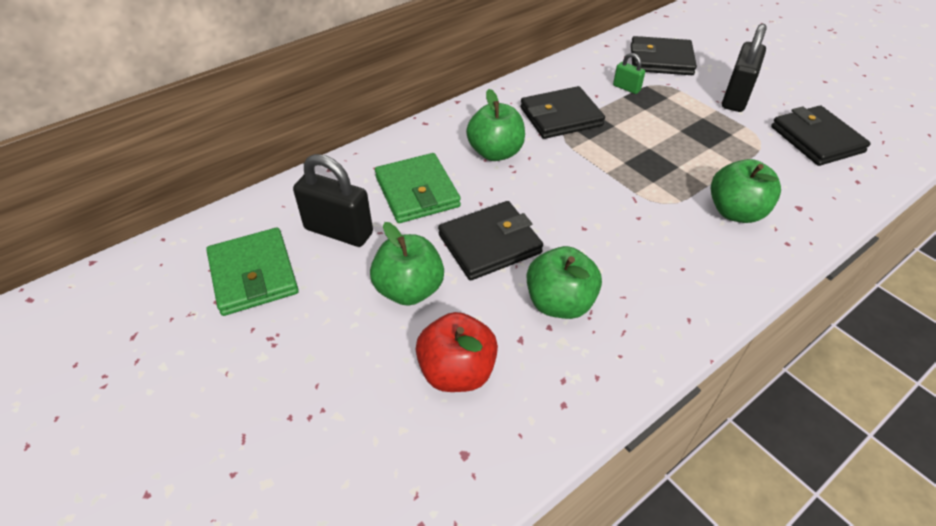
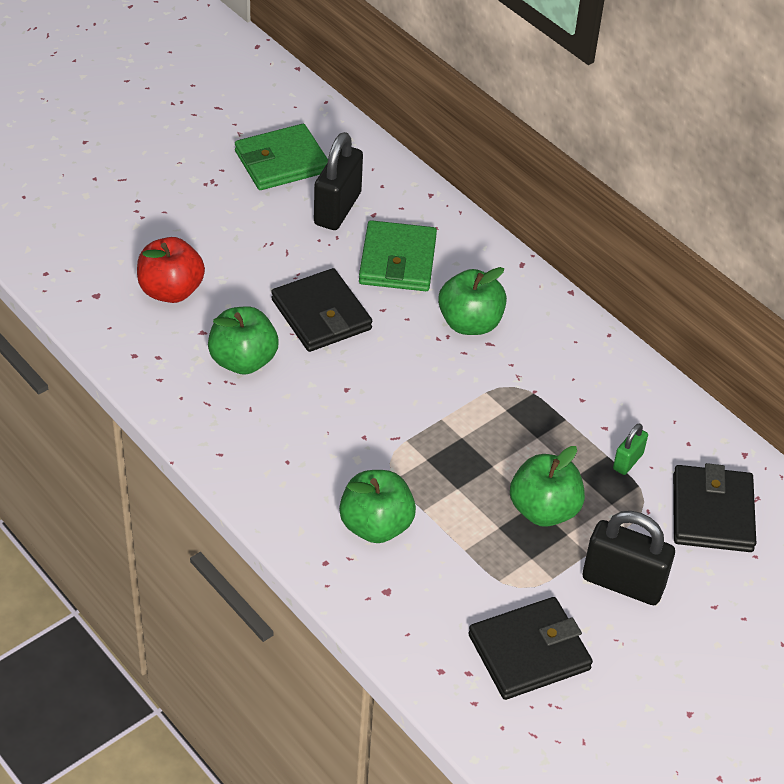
camera: 85 degrees right, 0 degrees up
(409, 290) = (262, 259): green apple -> green apple (544, 510)
(417, 192) = (397, 261): green wallet -> green wallet turned 60 degrees counterclockwise
(561, 117) = (549, 386): black wallet -> none

